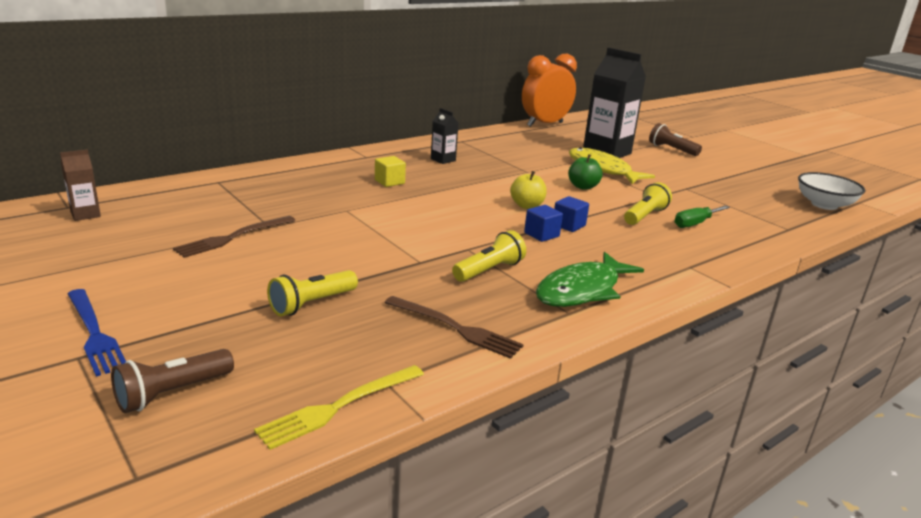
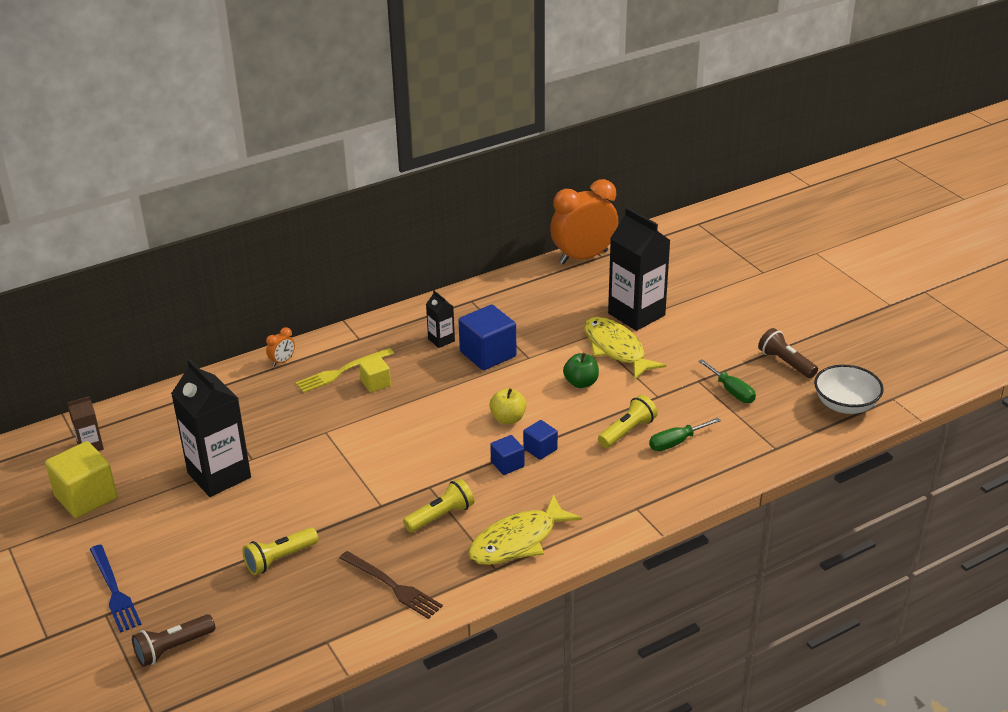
camera: 10 degrees right, 10 degrees up
(72, 251) = (86, 497): none -> yellow cube
(233, 237) = (219, 475): brown fork -> black carton
(294, 167) = (282, 361): none -> orange clock
(339, 406) = (288, 662): yellow fork -> yellow fork (342, 371)
(489, 168) = (488, 354): none -> blue cube
(582, 290) = (518, 541): green fish -> yellow fish
(671, 149) = (720, 304): brown flashlight -> brown flashlight (785, 363)
(720, 195) = (731, 391): none -> green screwdriver

